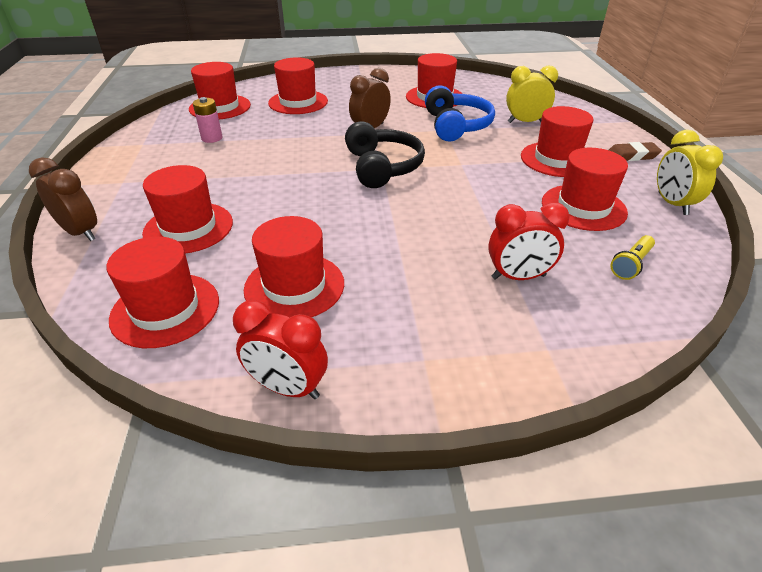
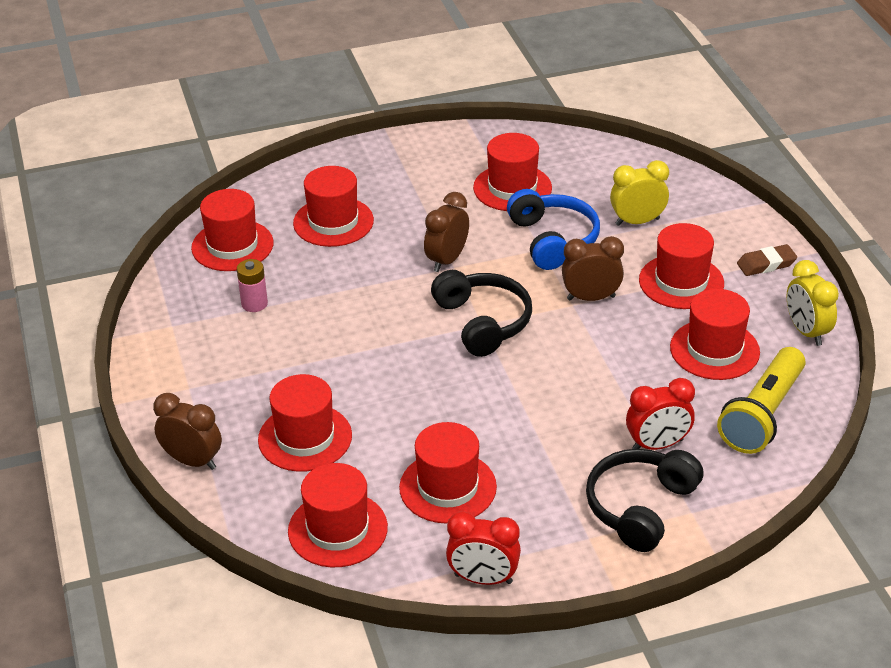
camera: 10 degrees left, 0 degrees up
(477, 161) = (591, 298): none -> brown clock
(489, 335) = (640, 507): none -> black headphones
(631, 264) = (763, 415): yellow flashlight -> yellow flashlight, size x2.07

